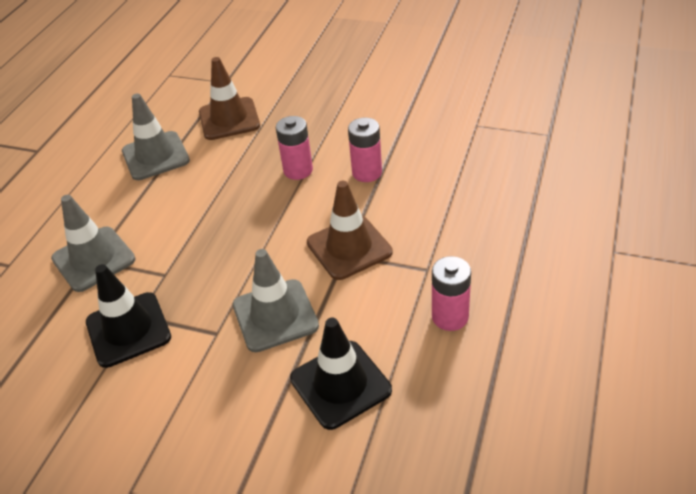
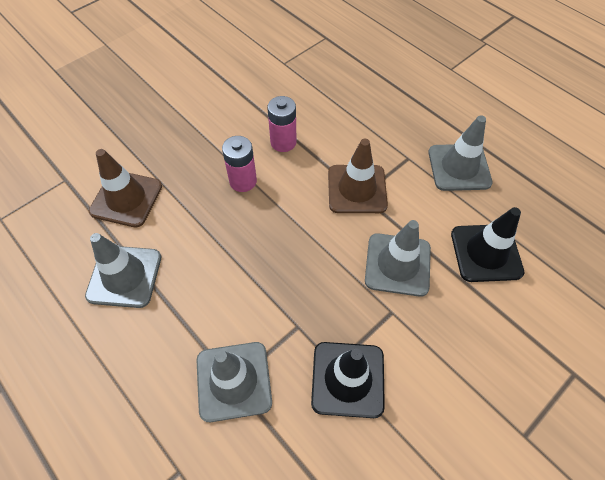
camera: 65 degrees left, 15 degrees up
(450, 317) = (459, 167): pink battery -> grey traffic cone

